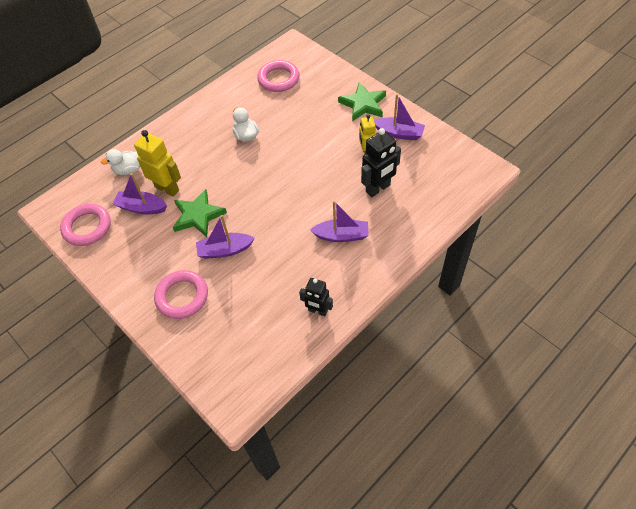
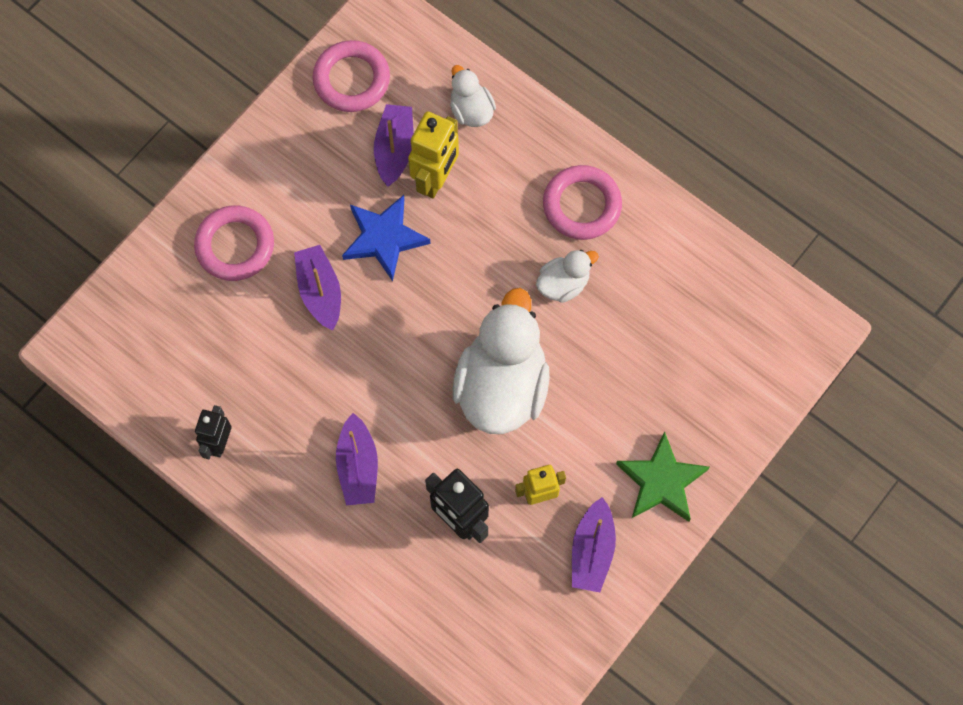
camera: 80 degrees right, 15 degrees up
(198, 216) = (384, 238): green star -> blue star
(278, 79) = (714, 319): pink ring -> pink ring (582, 205)
(301, 165) = (502, 386): none -> white duck

